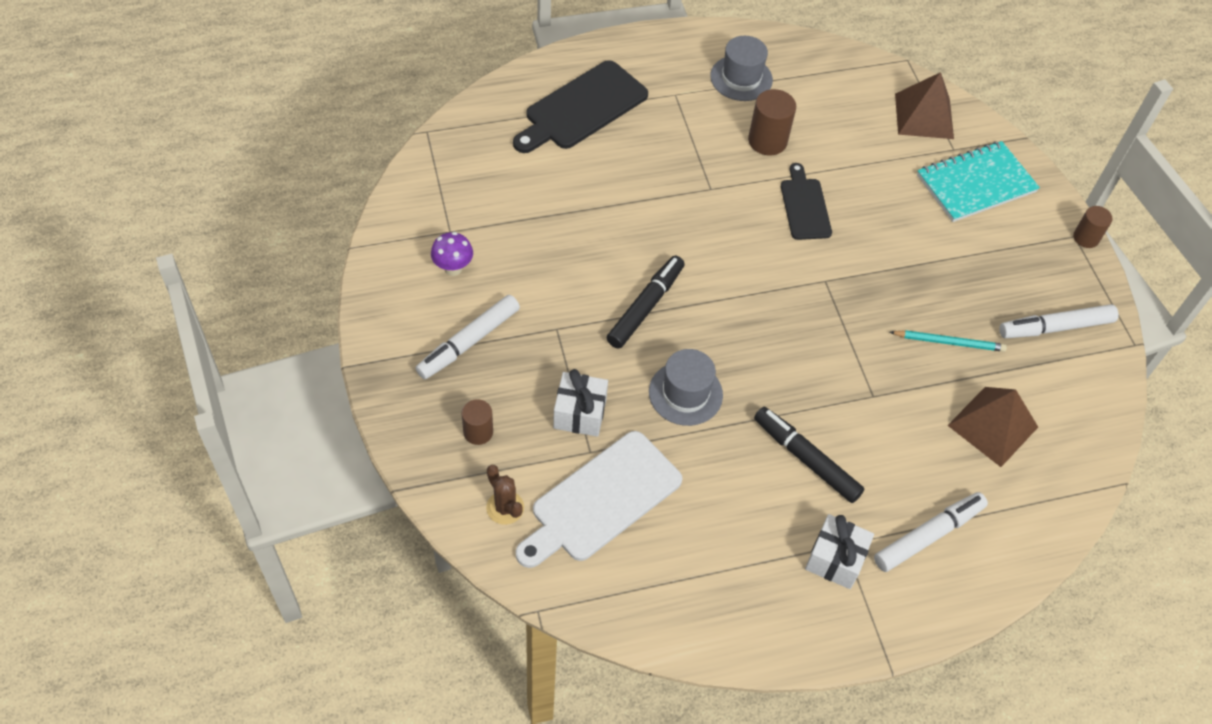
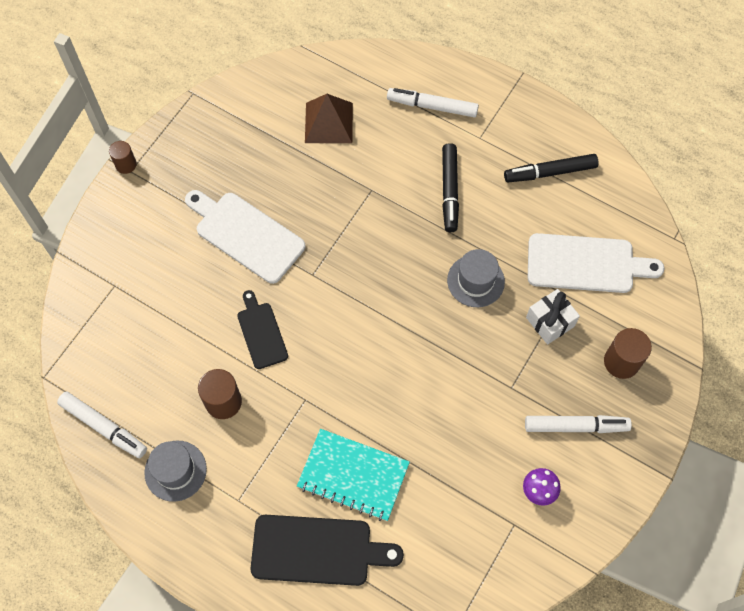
camera: 130 degrees left, 10 degrees up
(478, 432) = (621, 362): brown cylinder -> brown cylinder, size x1.56
(505, 508) = (644, 305): brown cactus -> none
(645, 306) = (441, 354): black marker -> black marker (550, 172)
(804, 206) = (261, 332): black cutting board -> black cutting board turned 120 degrees clockwise
(835, 559) = (493, 135): white gift -> none
(918, 266) = (246, 235): none -> white cutting board
(924, 116) = (97, 325): brown pyramid -> none
(949, 342) = (290, 180): turquoise pencil -> none
(976, 184) = (136, 251): turquoise notebook -> turquoise notebook (353, 475)
(1055, 328) = (221, 137): white marker -> white marker (104, 427)

